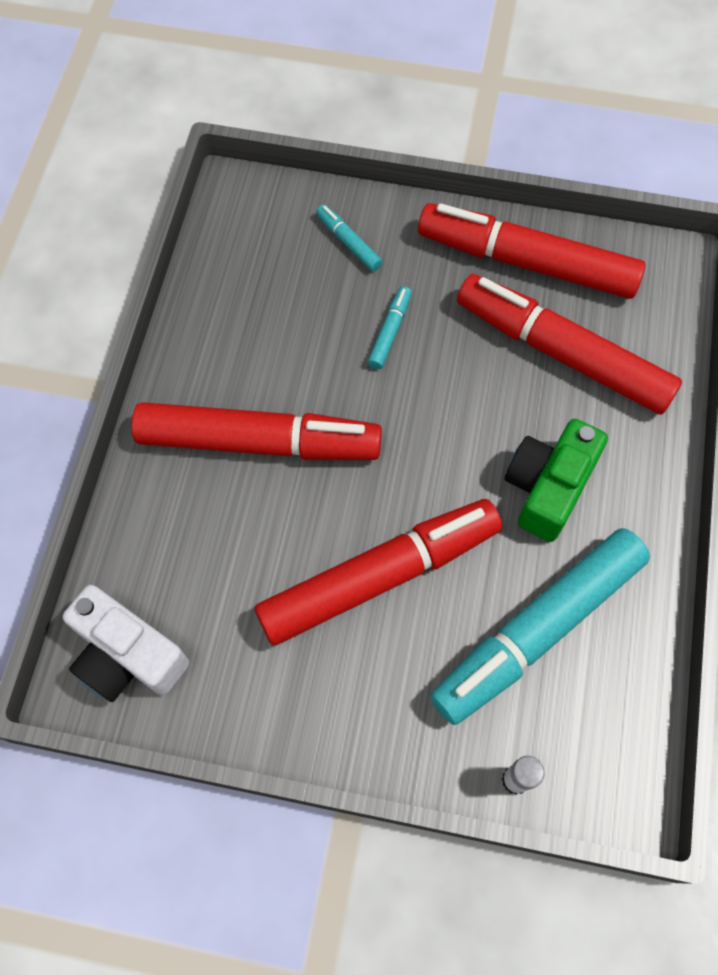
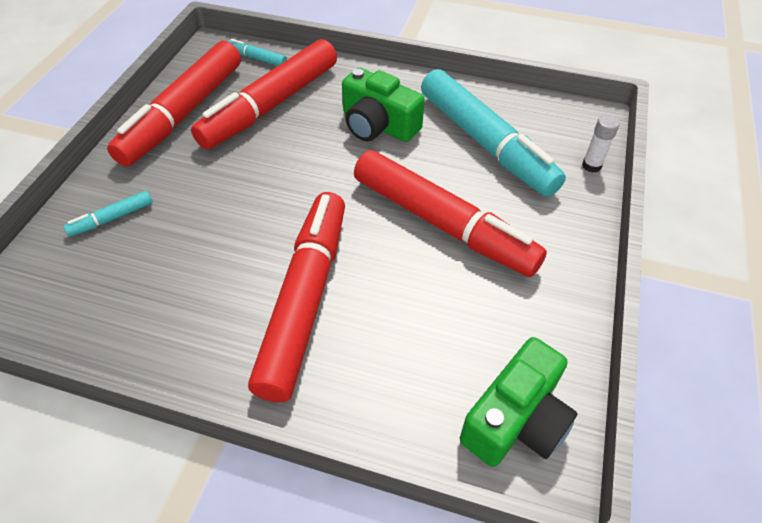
camera: 85 degrees left, 15 degrees down
(127, 655) = (516, 419): white camera -> green camera
(379, 577) = (442, 224): red marker -> red marker turned 150 degrees clockwise
(390, 332) = (218, 198): turquoise marker -> turquoise marker (257, 58)

